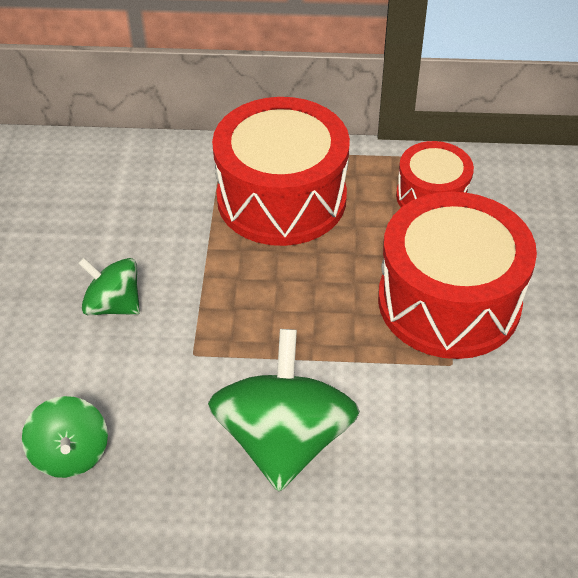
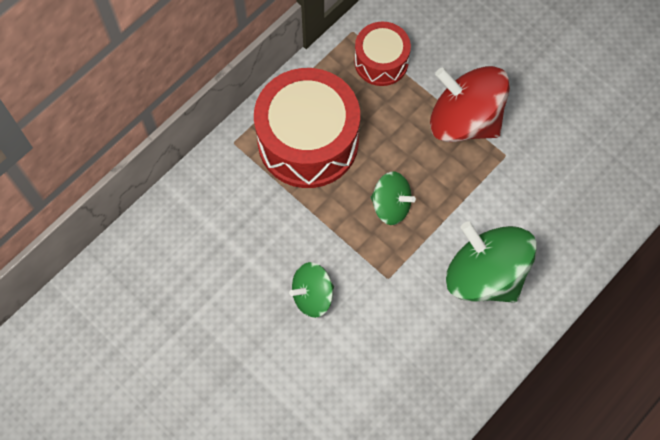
camera: 50 degrees left, 20 degrees up
(70, 454) = (404, 389): green spinning top -> green spinning top (391, 206)
(449, 301) = (464, 120): red drum -> red spinning top

